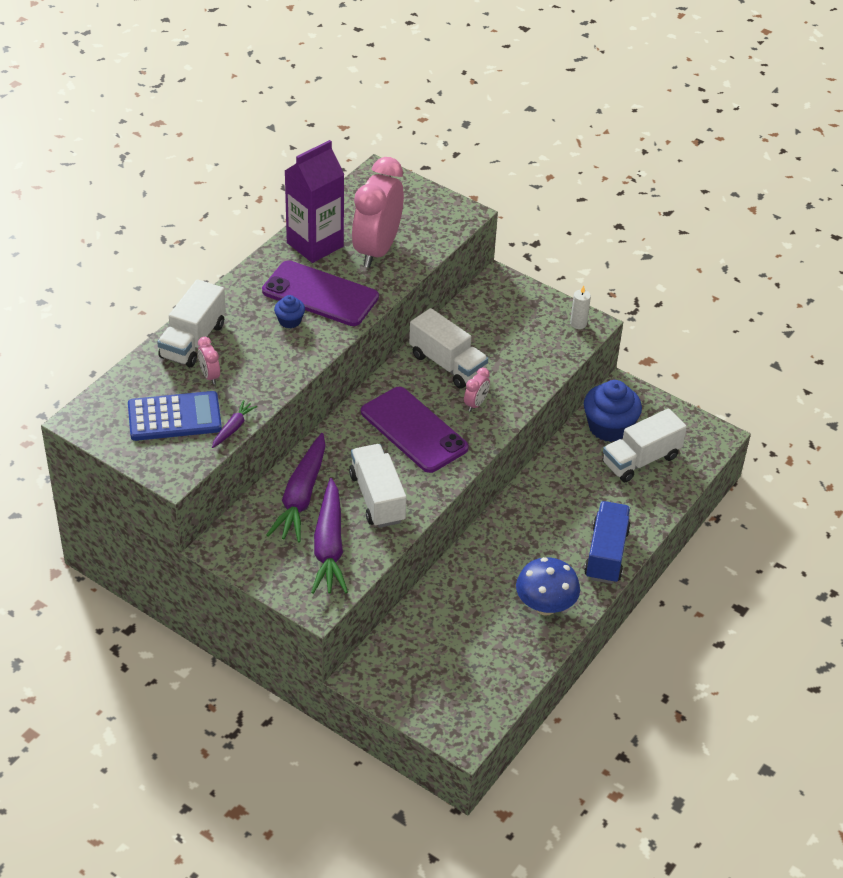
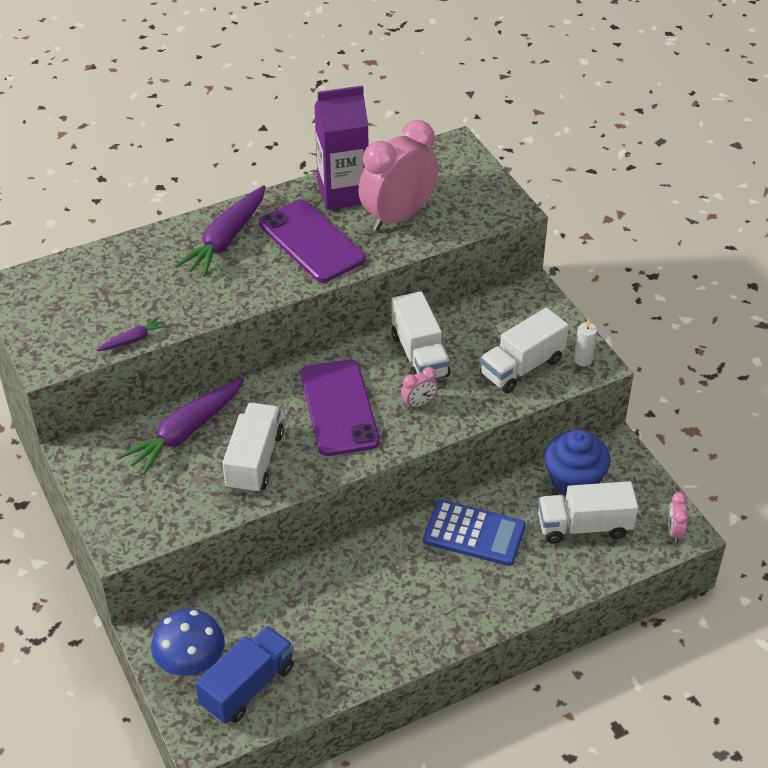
camera: 30 degrees right, 0 degrees up
(174, 417) = (90, 311): blue calculator -> blue calculator (474, 534)
(193, 341) = (162, 246): white truck -> white truck (522, 367)
(209, 376) = (151, 284): pink clock -> pink clock (674, 532)
(290, 321) = (263, 257): blue cupcake -> none
(329, 546) = (174, 491): purple carrot -> purple carrot (226, 240)
(545, 606) = (378, 638): blue mushroom -> blue mushroom (191, 663)
(606, 554) = (478, 610): blue truck -> blue truck (247, 687)

